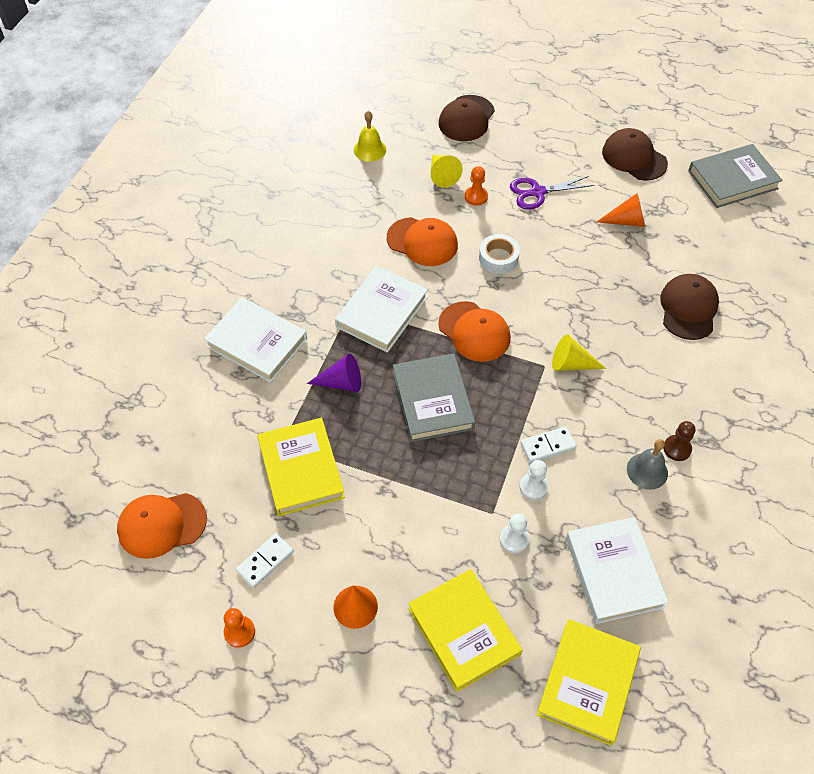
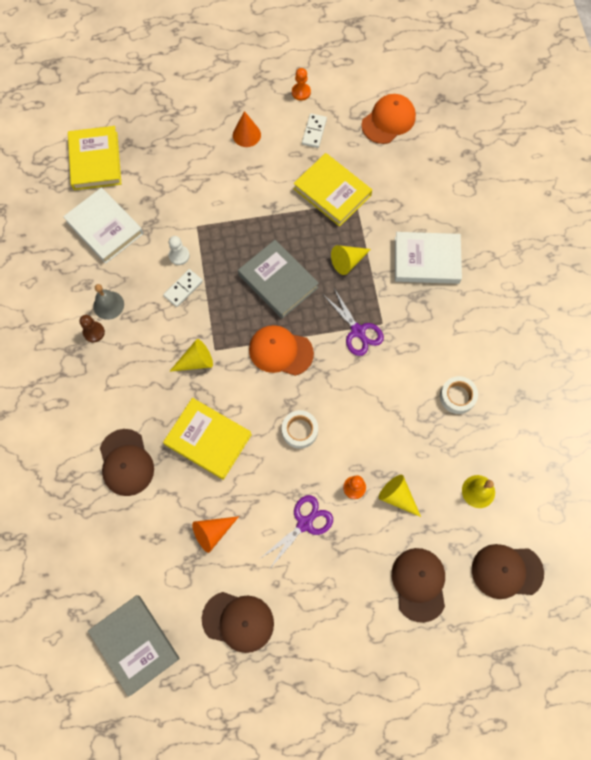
camera: 150 degrees right, 15 degrees up
(330, 218) = (457, 396): none -> white tape
(341, 382) = (348, 261): purple cone -> yellow cone
(381, 312) = (358, 331): white book -> purple scissors
(390, 97) = (506, 571): none -> brown cap
(422, 242) = (369, 413): orange cap -> none
(464, 631) = (178, 152): yellow book -> yellow book (208, 440)
(514, 539) = (175, 216): white pawn -> none
(732, 179) = (135, 644): grey book -> grey book turned 75 degrees counterclockwise

